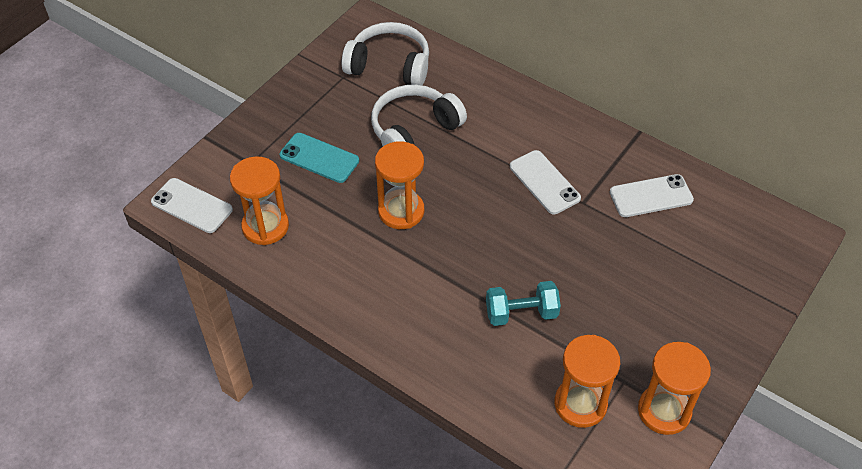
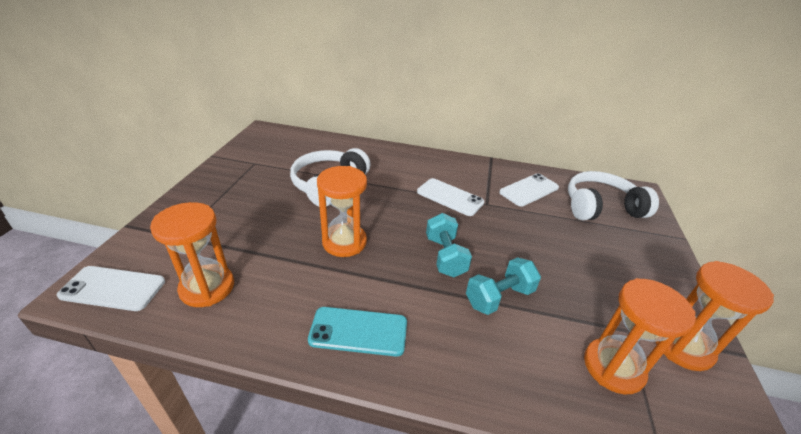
camera: 25 degrees left, 15 degrees down
(319, 158) = (250, 218): turquoise phone -> turquoise phone (358, 331)
(389, 66) = (291, 151): white headphones -> white headphones (601, 207)
(494, 255) = (445, 256): none -> turquoise dumbbell

